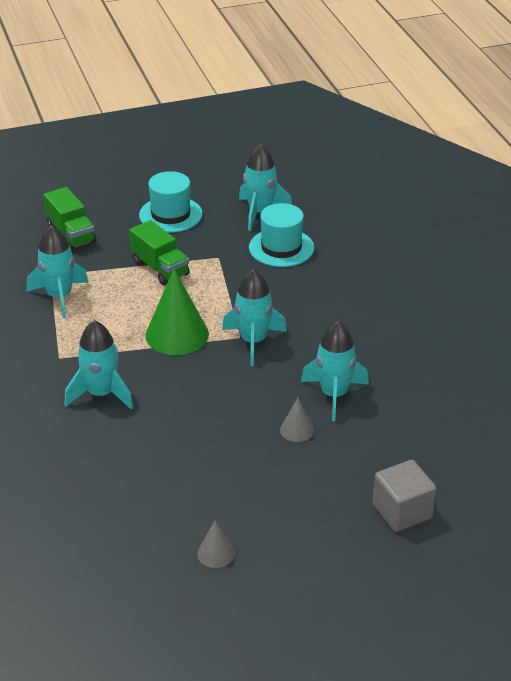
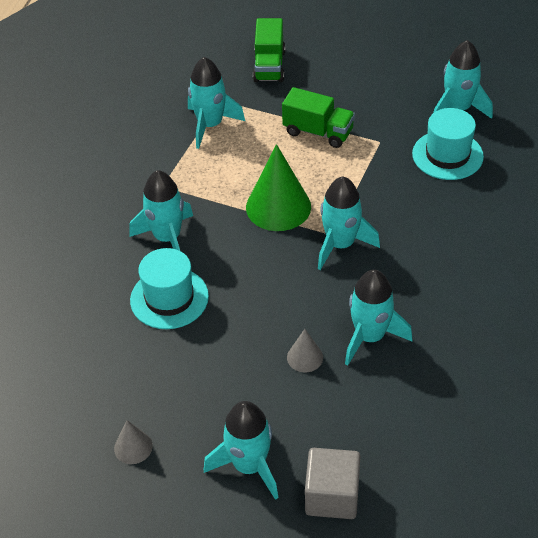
camera: 35 degrees right, 10 degrees up
(160, 268) = (318, 132): green truck -> green truck turned 60 degrees counterclockwise
(170, 214) = (372, 79): turquoise hat -> turquoise hat (169, 298)
(321, 521) = (249, 465): none -> turquoise rocket

